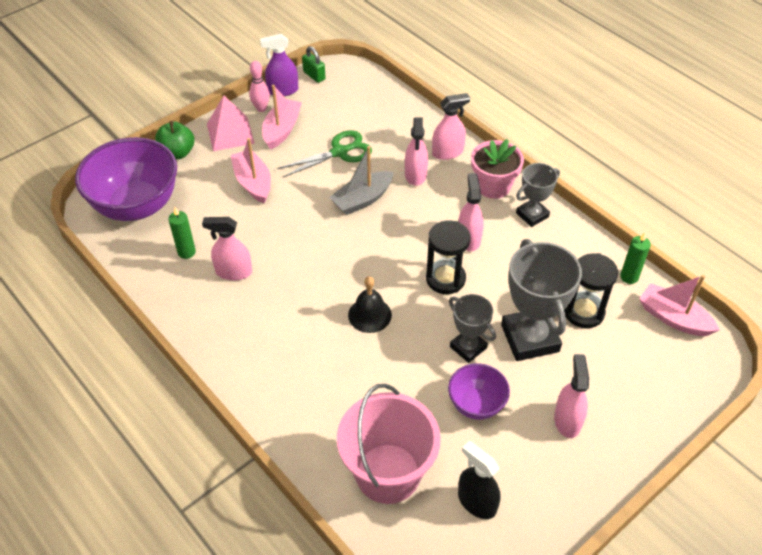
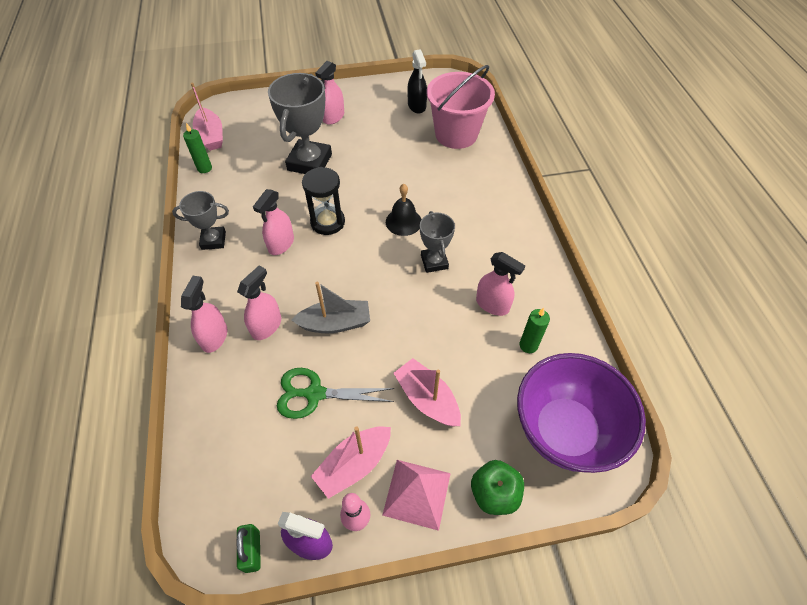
camera: 150 degrees left, 5 degrees up
(253, 182) = (427, 399): pink boat -> pink boat turned 135 degrees clockwise
(448, 152) = (214, 337): pink spray bottle -> pink spray bottle turned 90 degrees clockwise
(468, 347) = (354, 173): grey trophy -> grey trophy (434, 262)
(476, 404) = (377, 144): purple bowl -> none
(493, 186) = (214, 280): pink flower pot -> none
(583, 312) = (259, 162): black hourglass -> none

